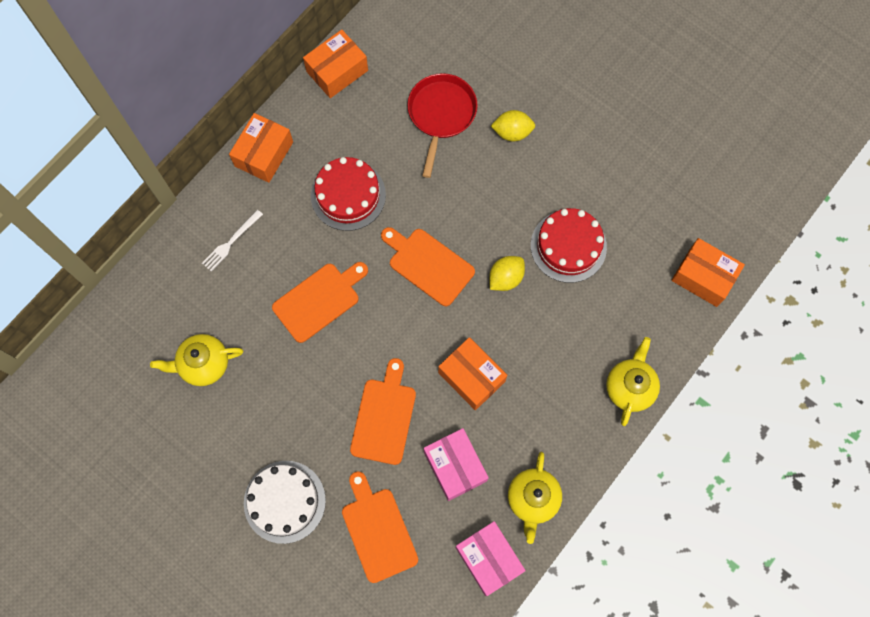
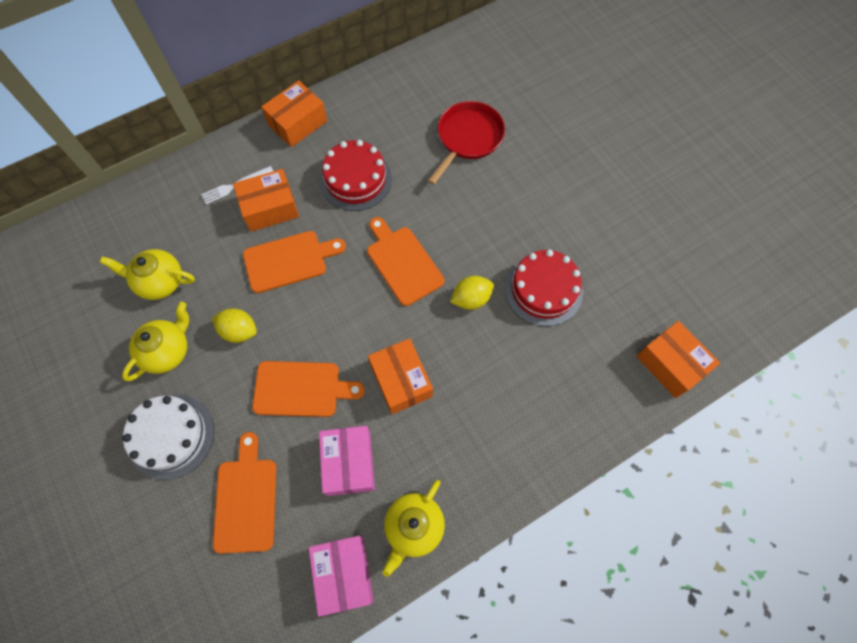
camera: 20 degrees right, 5 degrees down
(337, 71) = (391, 77): orange box -> orange box (270, 208)
(384, 417) = (301, 389): orange cutting board -> orange cutting board turned 60 degrees clockwise
(512, 132) = (527, 173): yellow lemon -> yellow lemon (239, 331)
(629, 387) = (556, 448): yellow teapot -> yellow teapot (167, 351)

